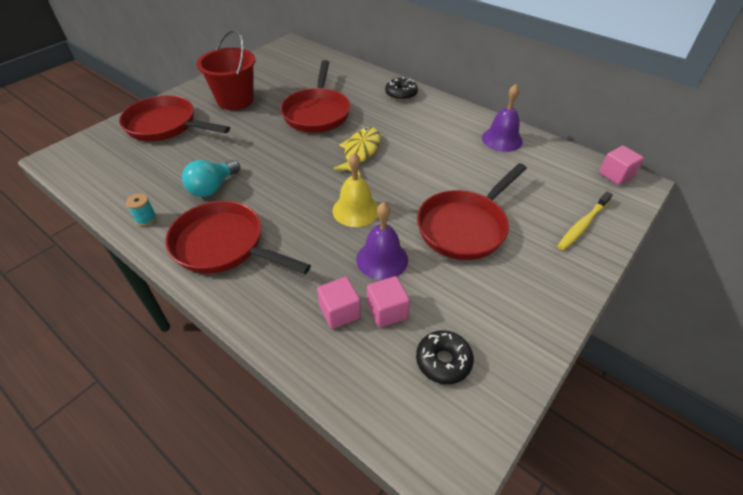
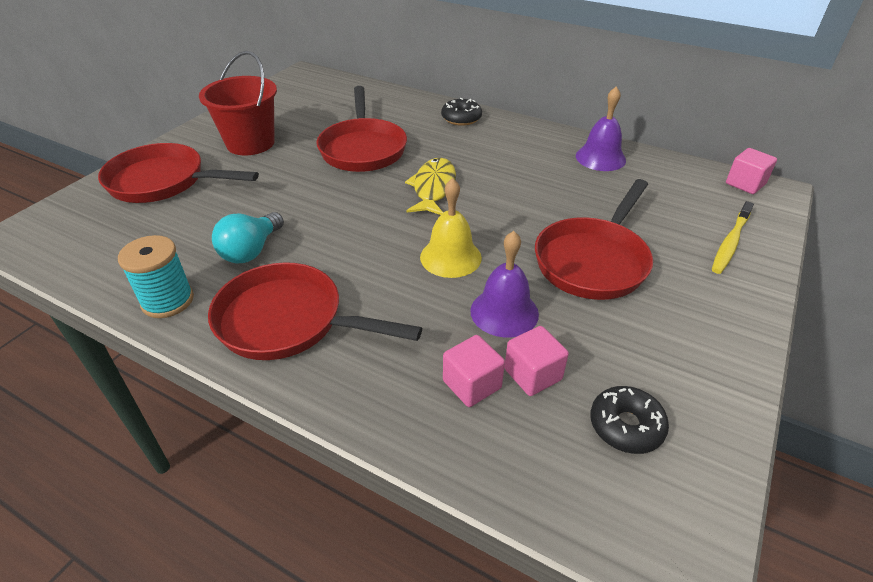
camera: 10 degrees left, 5 degrees down
(146, 219) = (168, 301): turquoise spool -> turquoise spool, size x1.79

